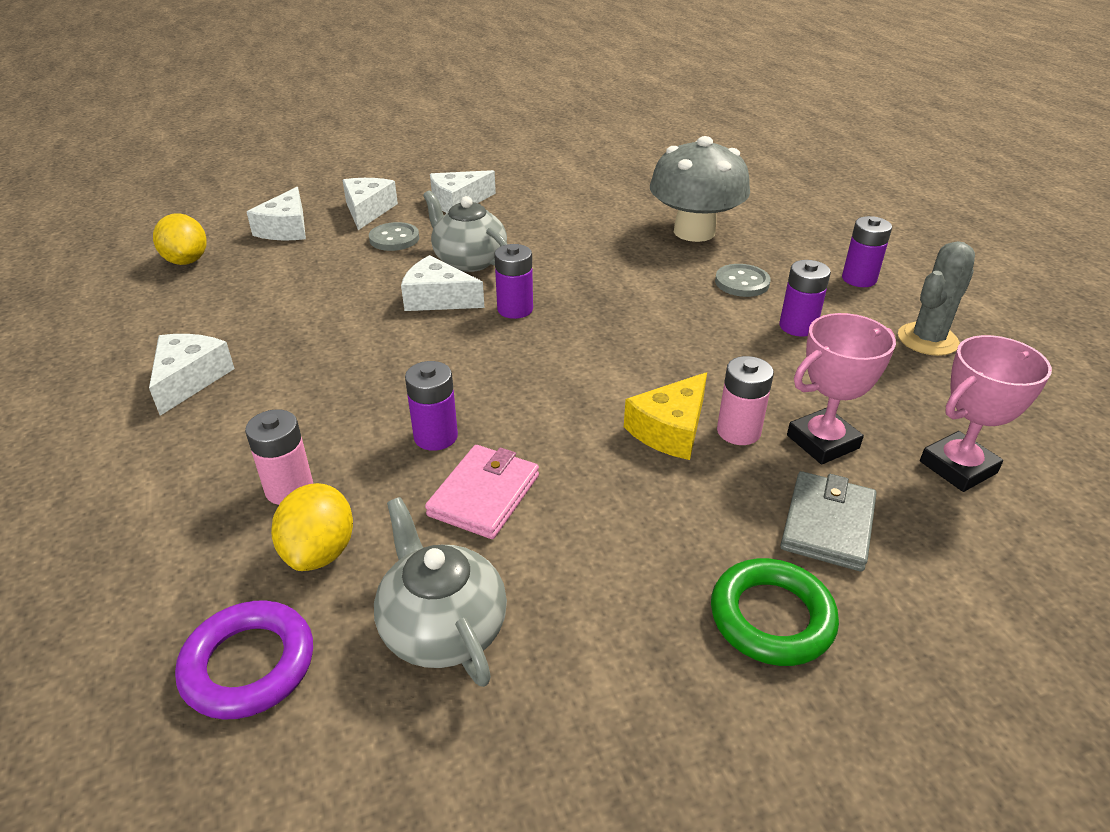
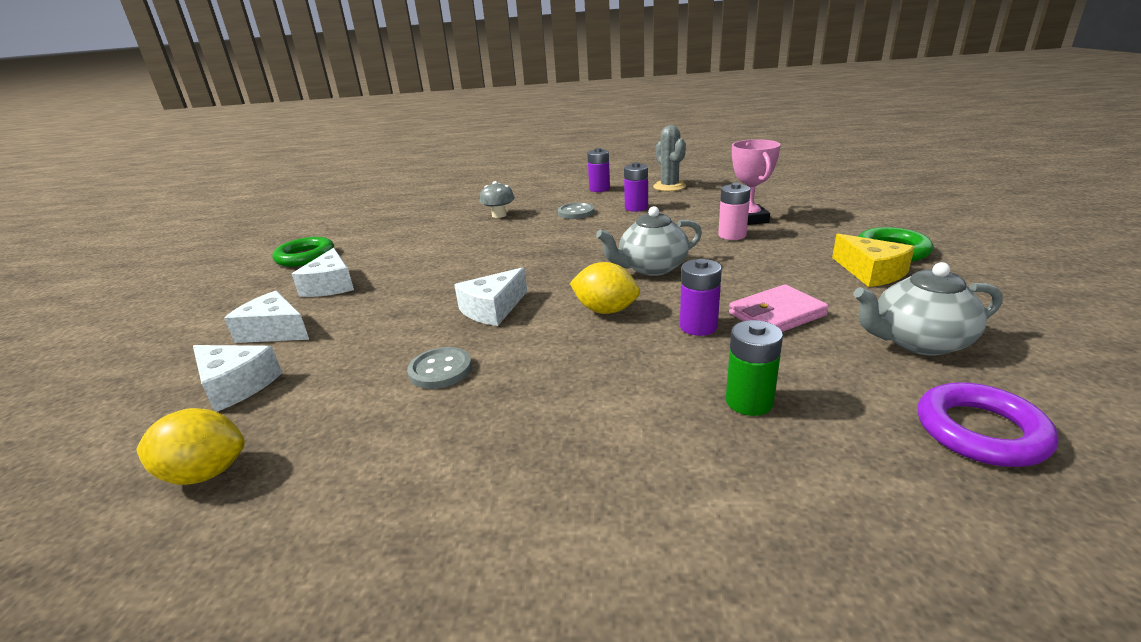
camera: 65 degrees left, 10 degrees down
(189, 379) = (519, 469): white cheese -> none
(289, 489) = (749, 402): pink battery -> green battery
(320, 551) = (837, 389): yellow lemon -> yellow lemon (605, 310)
(394, 239) = (356, 321): grey button -> grey button (440, 370)
(469, 260) = (444, 290): grey teapot -> grey teapot (651, 268)
(484, 495) = (776, 314): pink wallet -> pink wallet turned 75 degrees counterclockwise
(515, 167) = (305, 257): none -> green ring
(515, 309) = (541, 280): purple battery -> none
(670, 429) = (723, 251): yellow cheese -> yellow cheese (871, 272)
(694, 232) = (499, 215): grey mushroom -> grey mushroom, size x0.49
(827, 524) = (819, 229): grey wallet -> none
(957, 467) = (778, 199): pink trophy -> none

